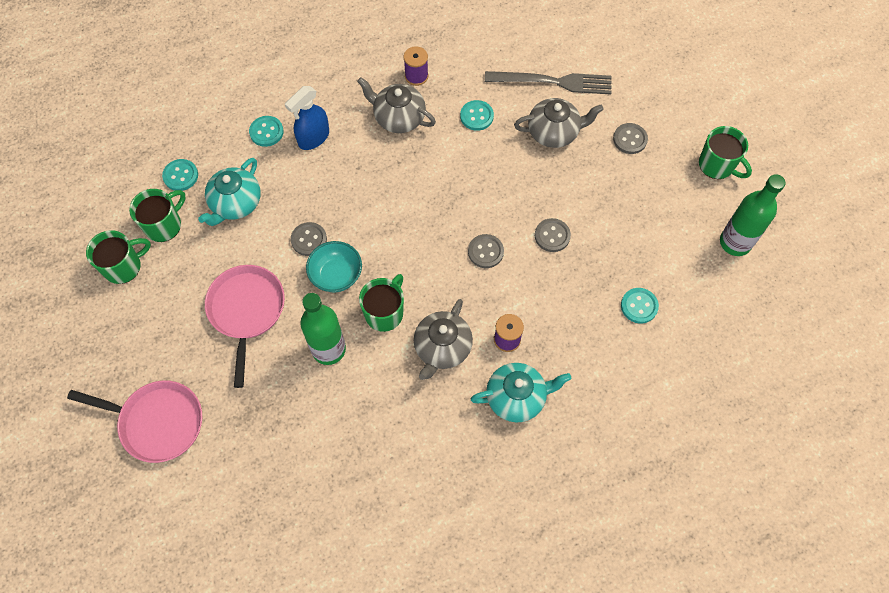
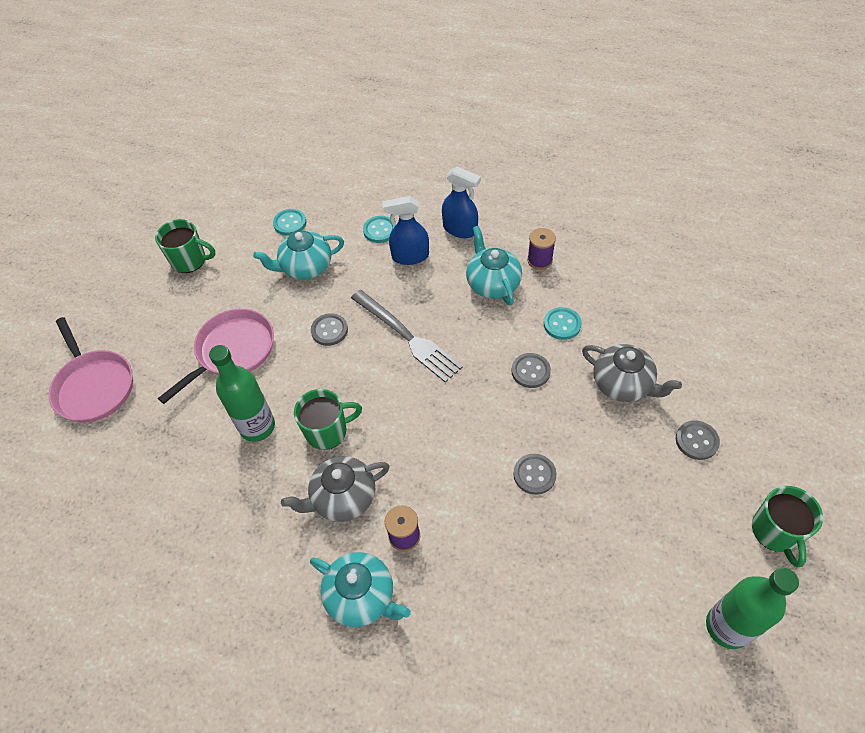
camera: 45 degrees right, 10 degrees down
(164, 225) = (244, 250): green mug -> none
(332, 89) = (460, 229): none -> blue spray bottle
(336, 275) = (322, 372): turquoise bowl -> none
(398, 118) = (492, 283): grey teapot -> turquoise teapot
(485, 252) = (460, 444): grey button -> grey button (530, 371)
(553, 82) = (663, 340): grey fork -> grey fork (407, 337)
(639, 306) = (559, 608): turquoise button -> none

